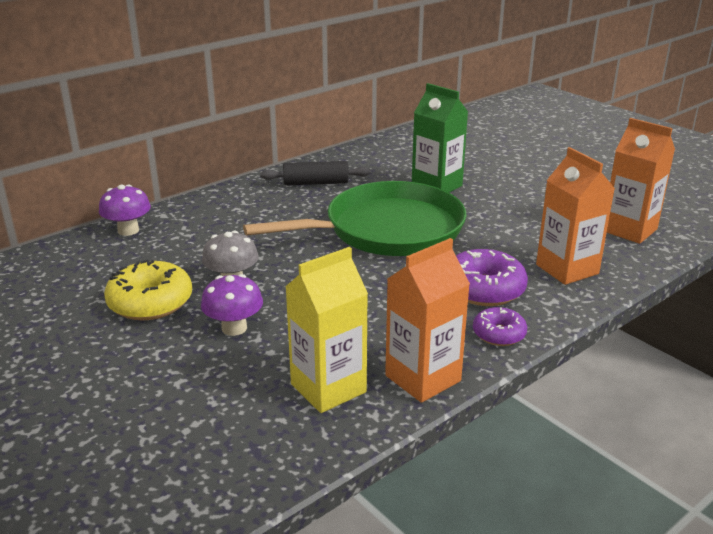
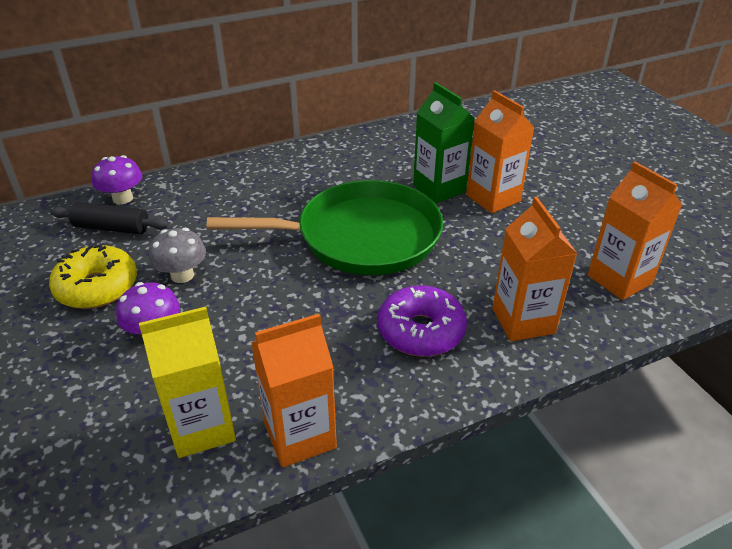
camera: 15 degrees right, 10 degrees up
(316, 183) = (321, 167): black rolling pin -> black rolling pin (112, 228)
(489, 187) = (493, 198): none -> orange carton
(499, 334) = (407, 394): purple donut -> none

